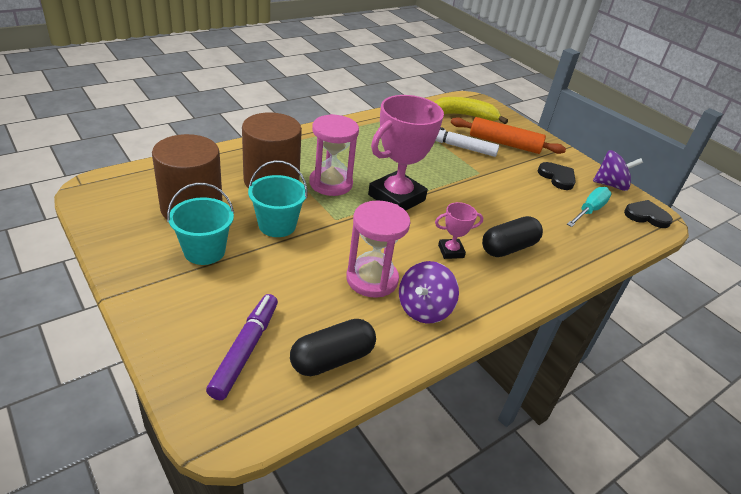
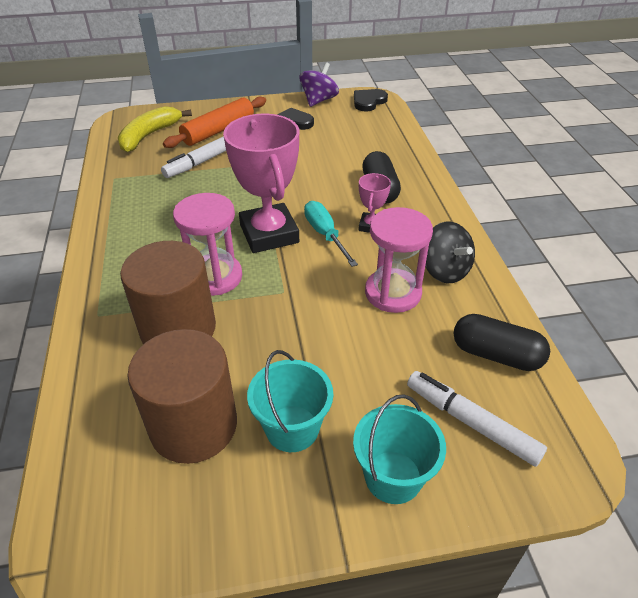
camera: 60 degrees left, 5 degrees up
(245, 350) = (471, 423): purple marker -> white marker
(277, 225) = (272, 345): turquoise bucket -> turquoise bucket (393, 477)
(332, 359) = (496, 355): black capsule -> black capsule turned 60 degrees counterclockwise
(424, 309) = (444, 270): purple spinning top -> black spinning top
(589, 210) = (348, 126): turquoise screwdriver -> turquoise screwdriver (325, 235)

